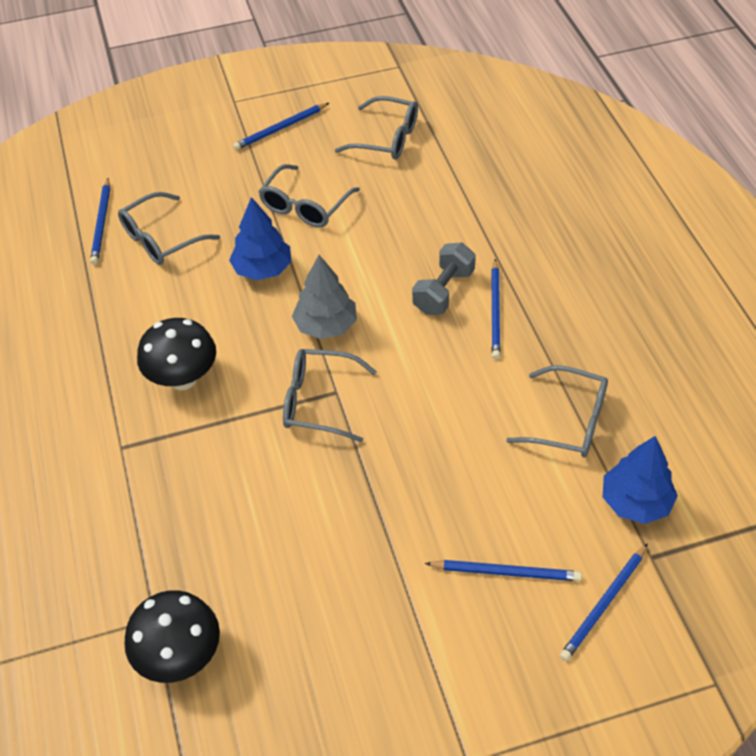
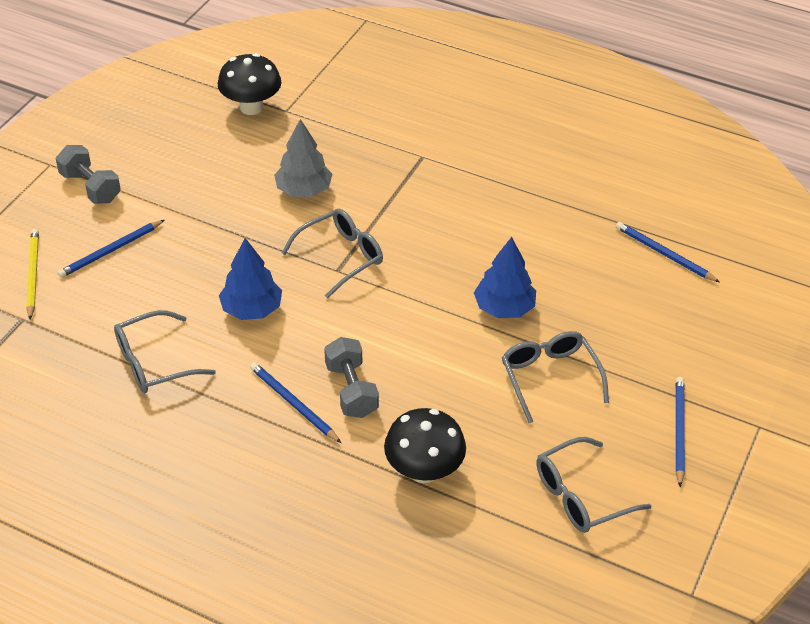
camera: 130 degrees right, 5 degrees down
(161, 239) = (607, 274): grey glasses -> none
(183, 378) = (445, 210): black mushroom -> black mushroom (424, 470)
(326, 326) = (403, 303): grey tree -> grey tree (304, 190)
(454, 681) = (90, 187): none -> grey dumbbell
(604, 604) = (33, 274): blue pencil -> yellow pencil
(635, 502) = (59, 343): blue tree -> blue tree (252, 309)

